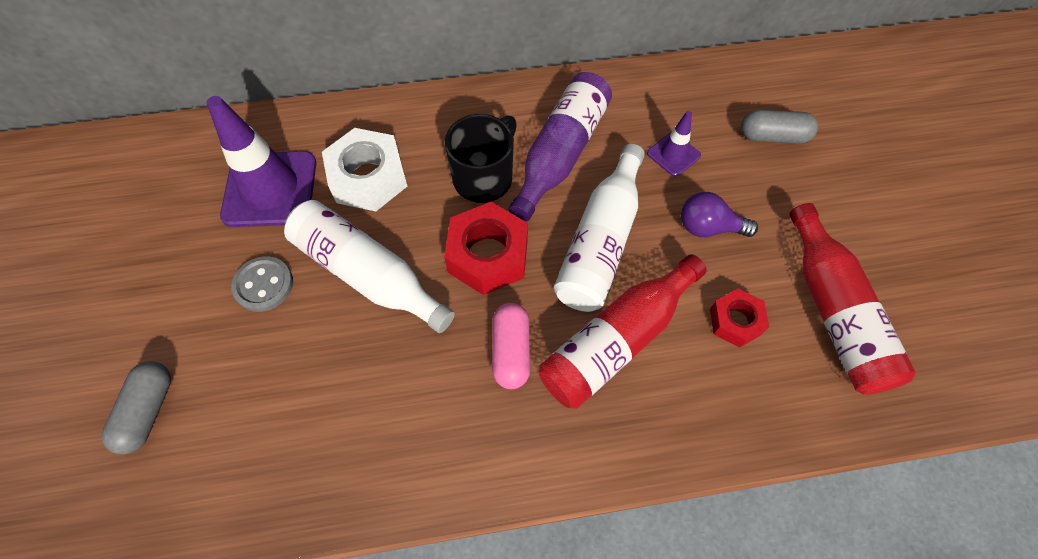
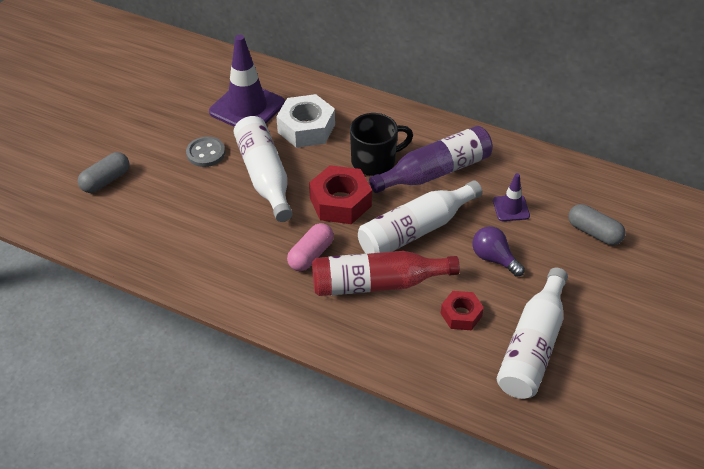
camera: 35 degrees right, 15 degrees down
(834, 312) = (532, 346): red bottle -> white bottle

